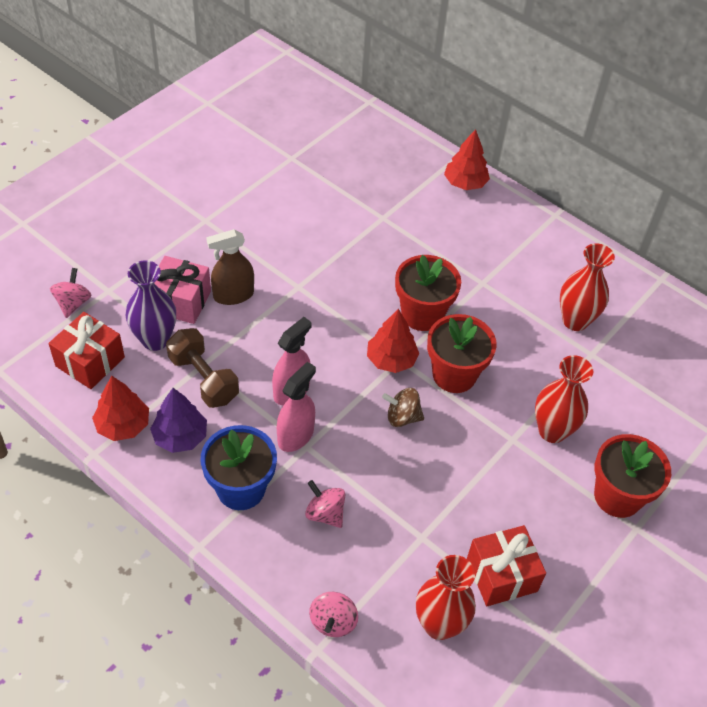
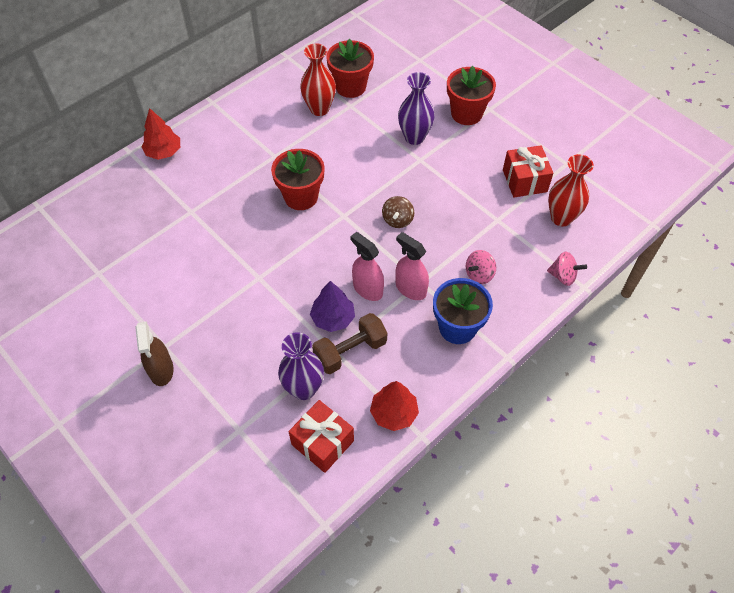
camera: 80 degrees left, 5 degrees up
(73, 303) = (250, 461): pink spinning top -> none
(180, 301) = (262, 368): pink gift -> none
(180, 437) = (407, 369): purple tree -> purple tree (333, 318)
(233, 295) = (261, 326): brown spray bottle -> brown spray bottle (161, 370)
(391, 360) = (343, 221): red tree -> none
(454, 375) = (361, 184): red flower pot -> red flower pot (350, 87)
(552, 431) = (414, 137): red vase -> purple vase

